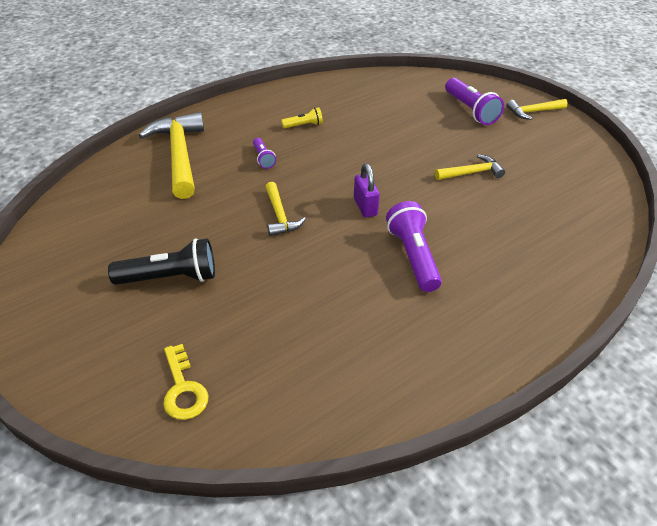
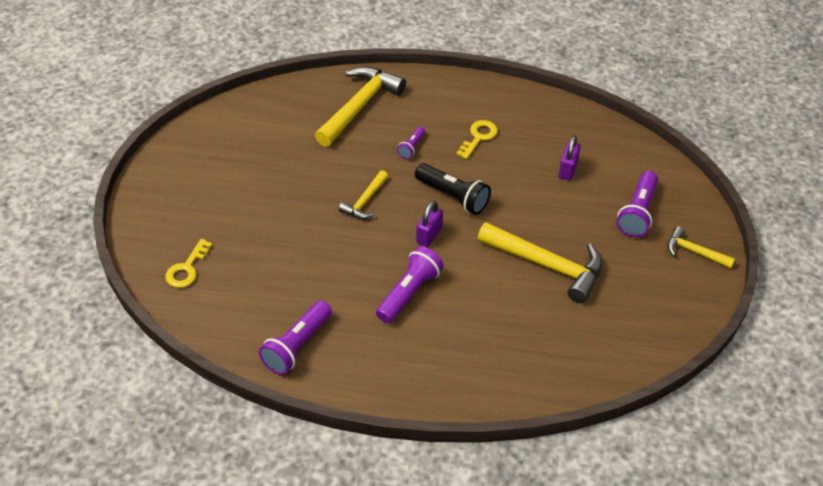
camera: 45 degrees right, 5 degrees up
(171, 278) = (252, 197): black flashlight -> black flashlight (453, 197)
(304, 125) = (479, 137): yellow flashlight -> yellow key
(390, 372) = (297, 346): none -> purple flashlight
(392, 111) = (567, 170): none -> purple padlock
(471, 173) = (547, 265): yellow hammer -> yellow hammer, size x1.89

